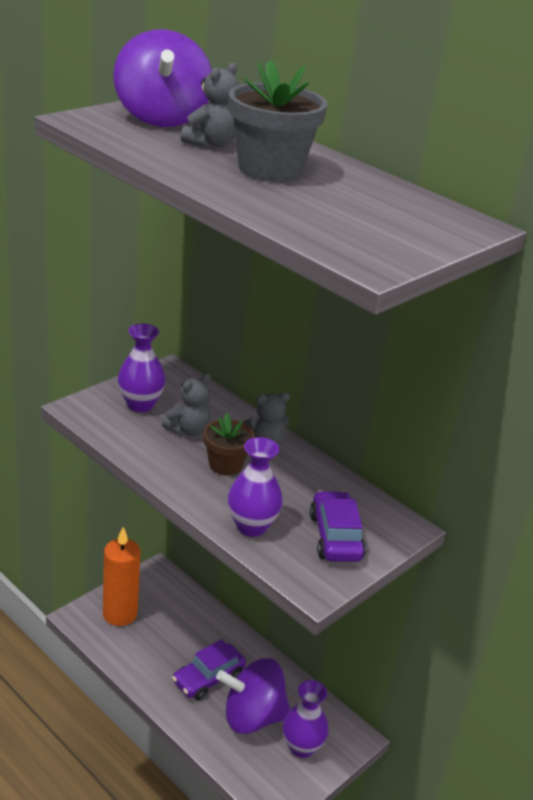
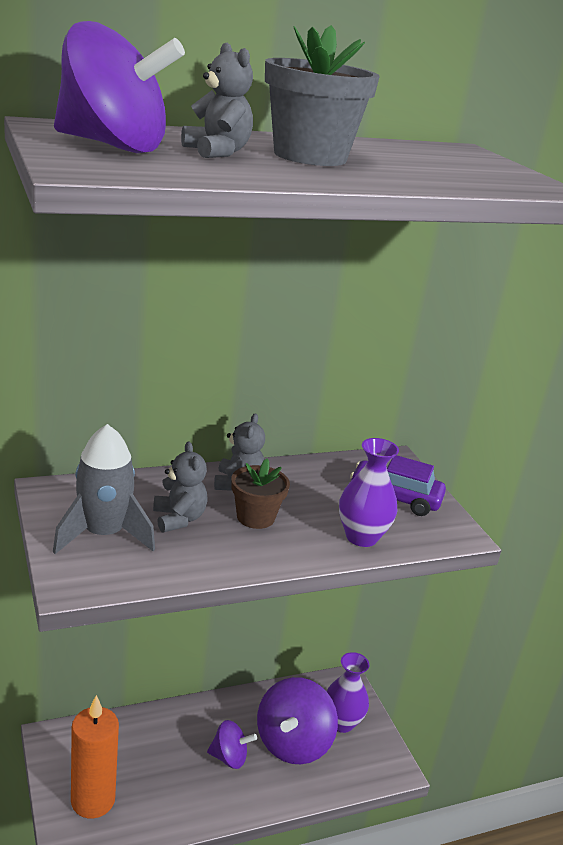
camera: 65 degrees left, 5 degrees down
(140, 404) = (104, 534): purple vase -> grey rocket
(208, 678) = (229, 757): purple car -> purple spinning top

